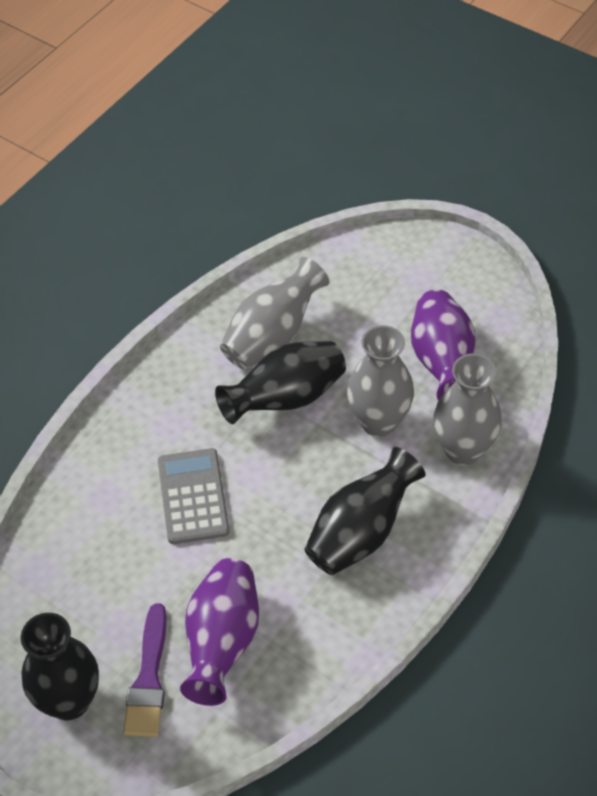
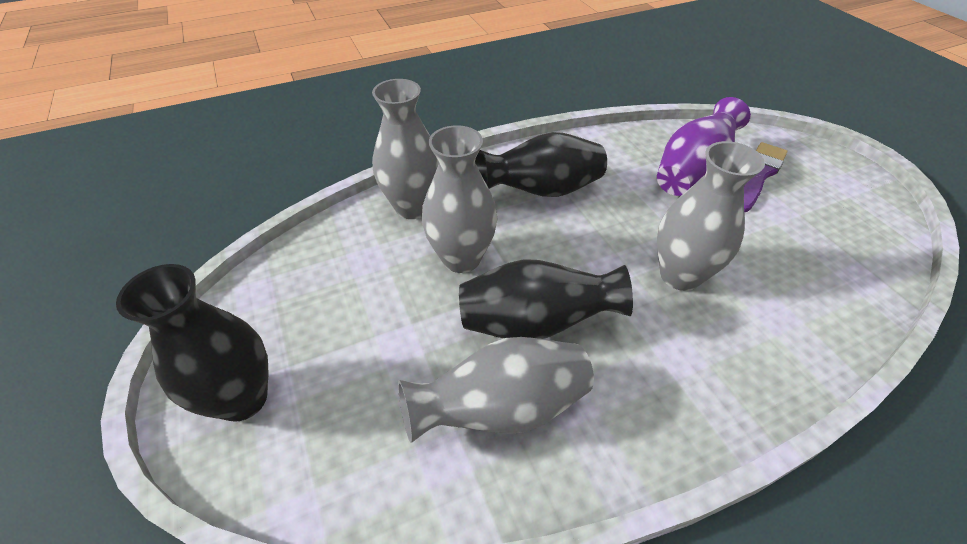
camera: 150 degrees left, 5 degrees down
(69, 701) = (829, 185): black vase -> black vase (242, 398)
(193, 496) = (680, 275): grey calculator -> grey vase
(442, 362) = (354, 281): purple vase -> none

